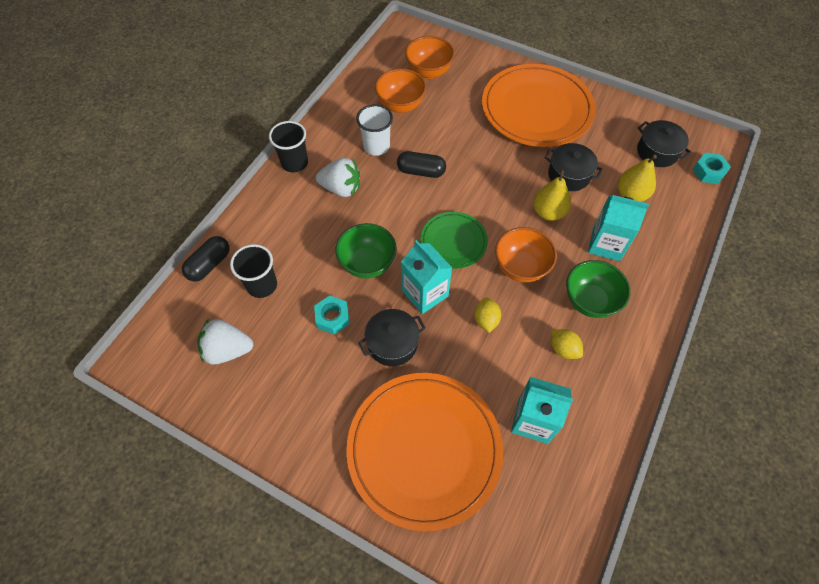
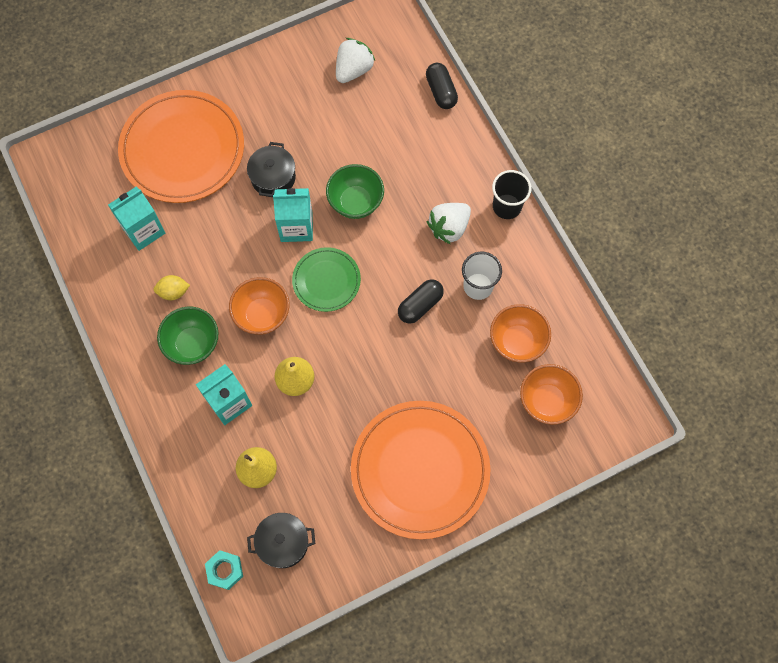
camera: 125 degrees right, 10 degrees up
(262, 285) = (393, 118): black cup -> none
(332, 317) = (326, 150): turquoise nut -> none
(486, 320) = (239, 254): yellow lemon -> none
(569, 175) = (320, 433): black pot -> none

